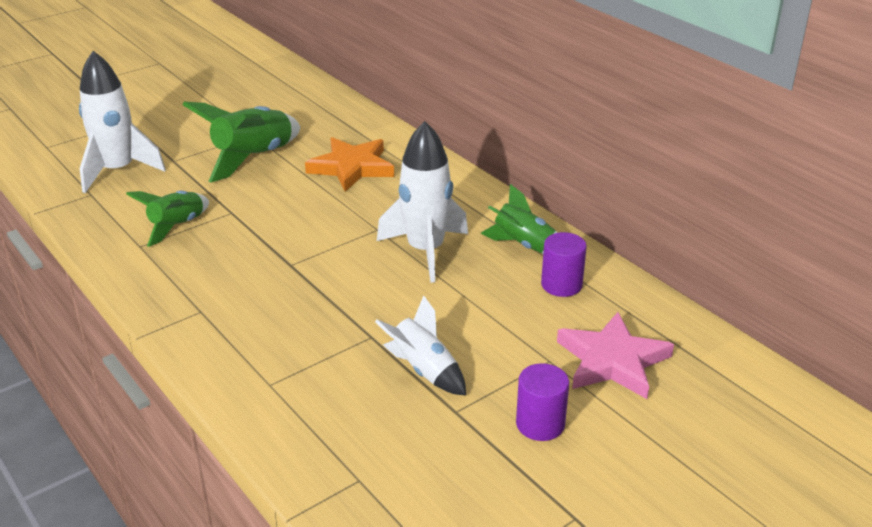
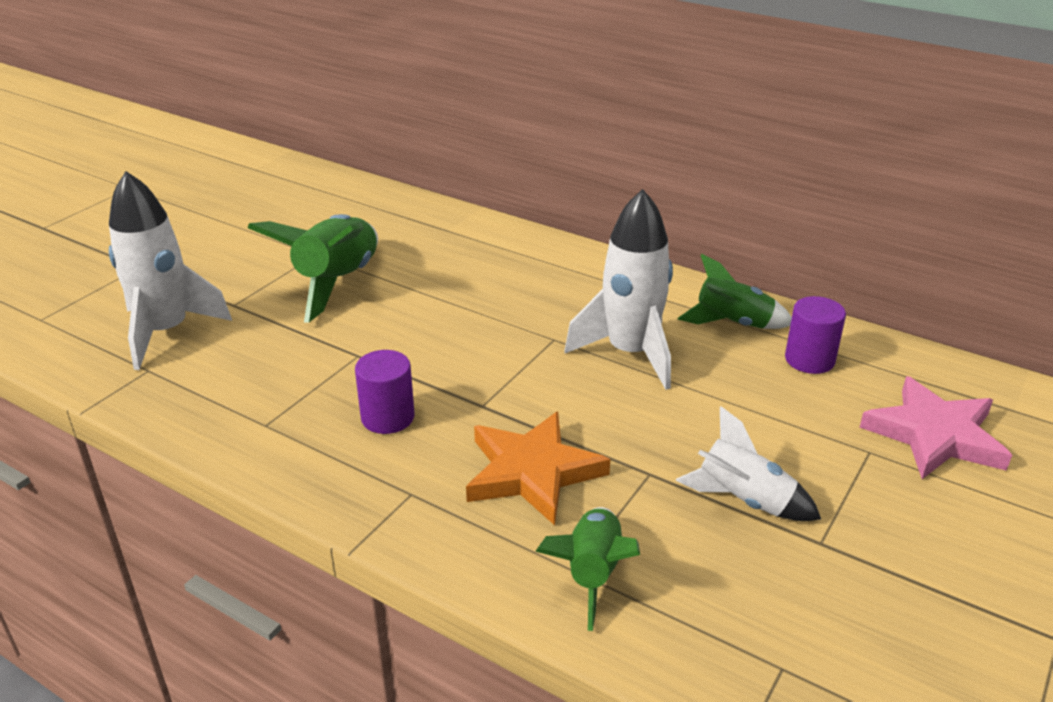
camera: 20 degrees left, 0 degrees up
(177, 226) = (298, 388): green rocket -> green rocket (592, 573)
(352, 167) = (467, 272): orange star -> orange star (532, 472)
(540, 424) = (925, 532): purple cylinder -> purple cylinder (388, 417)

